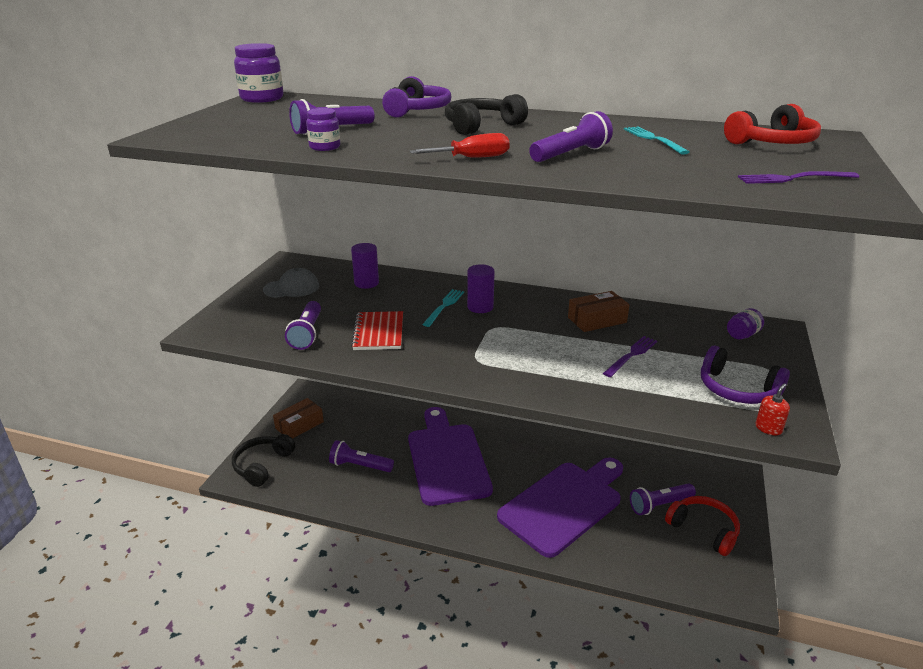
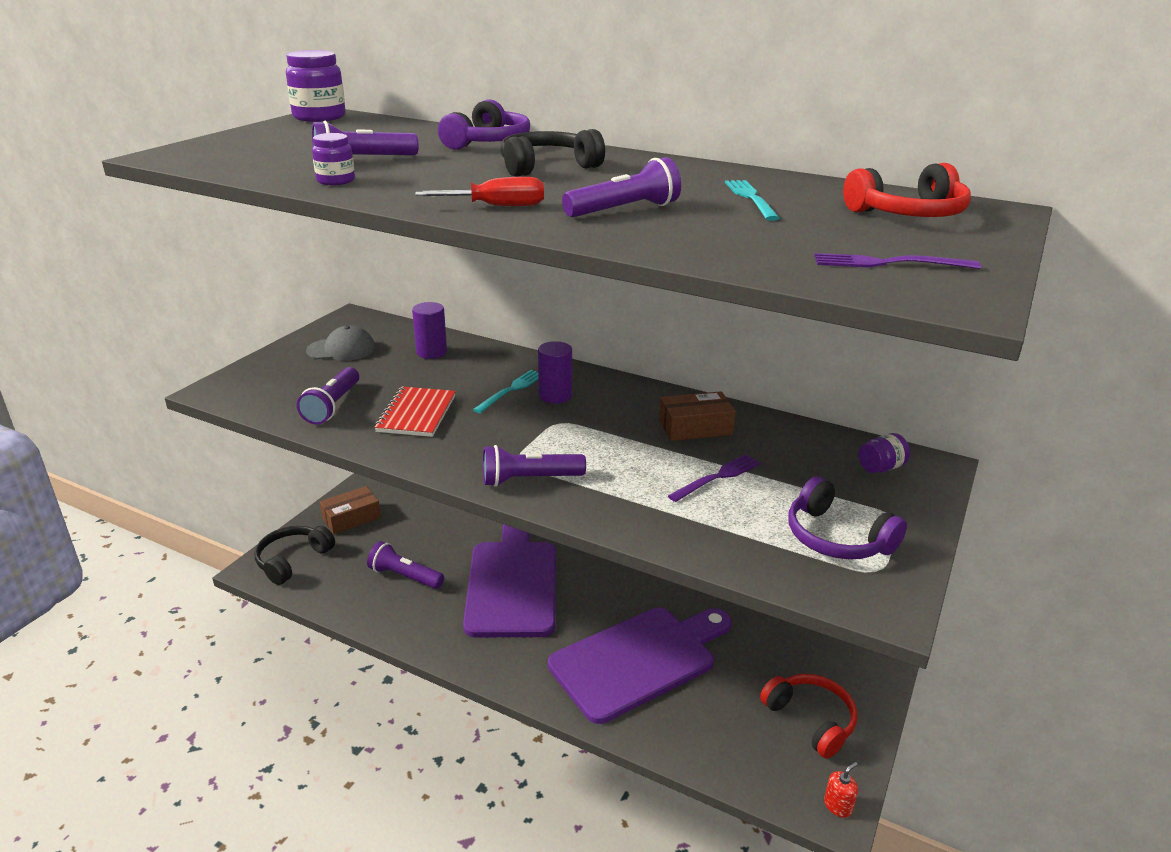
camera: 10 degrees right, 0 degrees up
(659, 505) = (763, 679): purple flashlight -> purple flashlight (529, 479)
(768, 428) = (853, 594): red soap dispenser -> red soap dispenser (838, 806)

